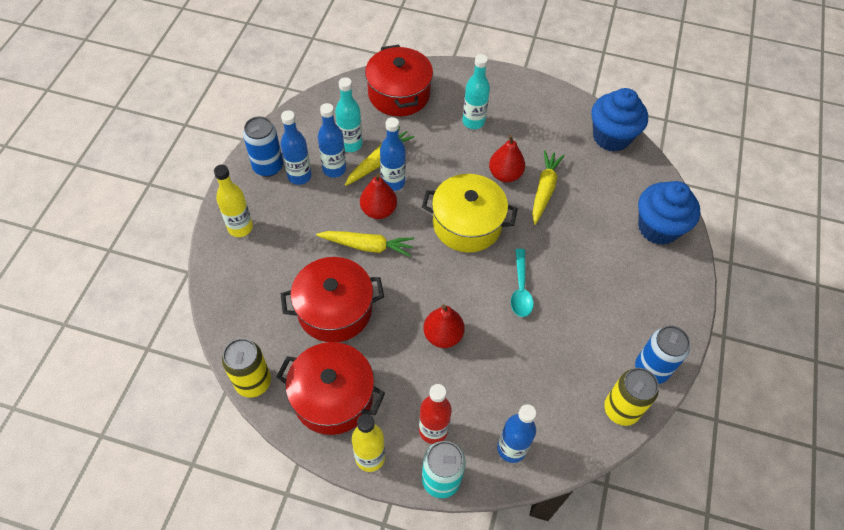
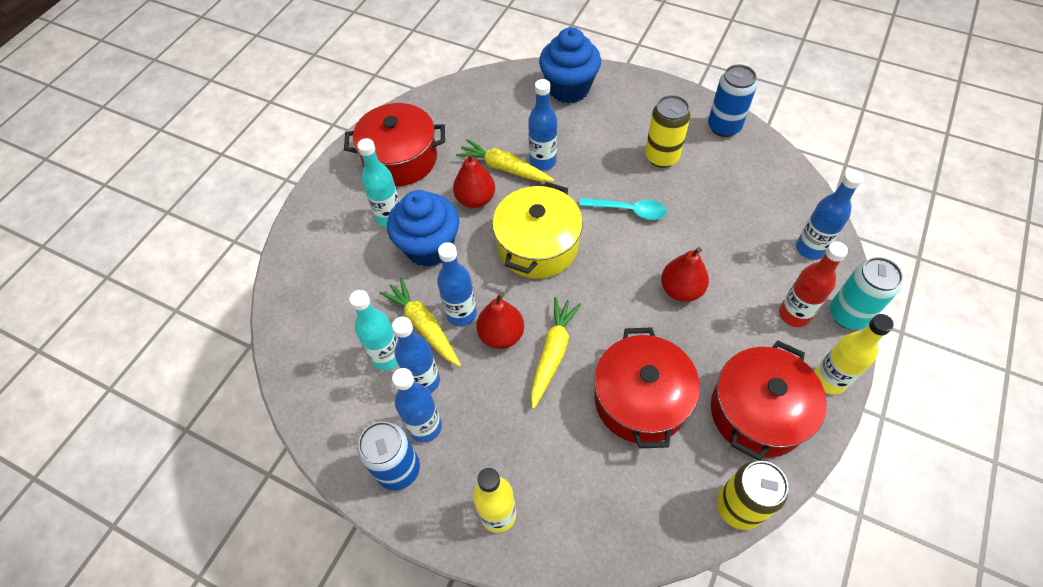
camera: 75 degrees left, 0 degrees up
(399, 94) = (318, 290): red pot -> red pot (400, 159)
(559, 217) = (543, 161): none -> blue bottle
(611, 137) = (447, 100): blue cupcake -> blue cupcake (429, 247)
(621, 409) = (765, 157): yellow can -> yellow can (661, 157)

